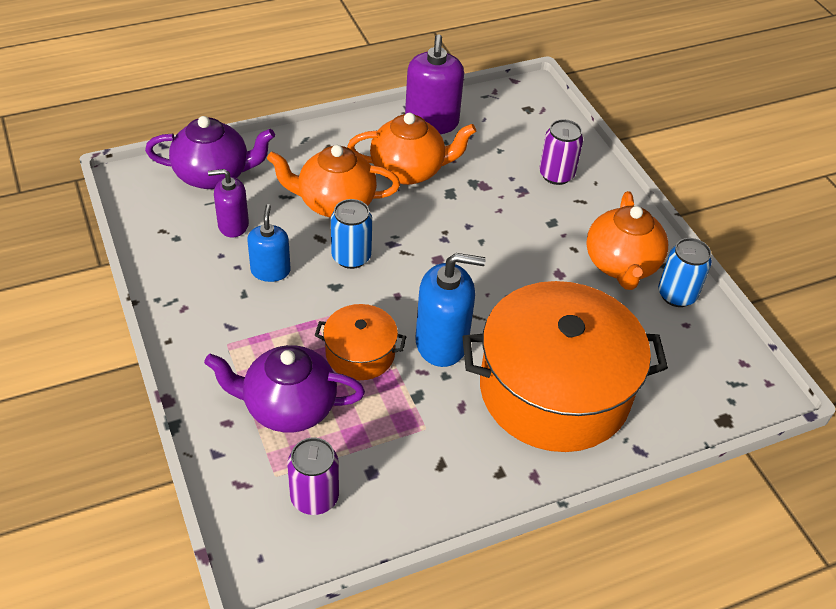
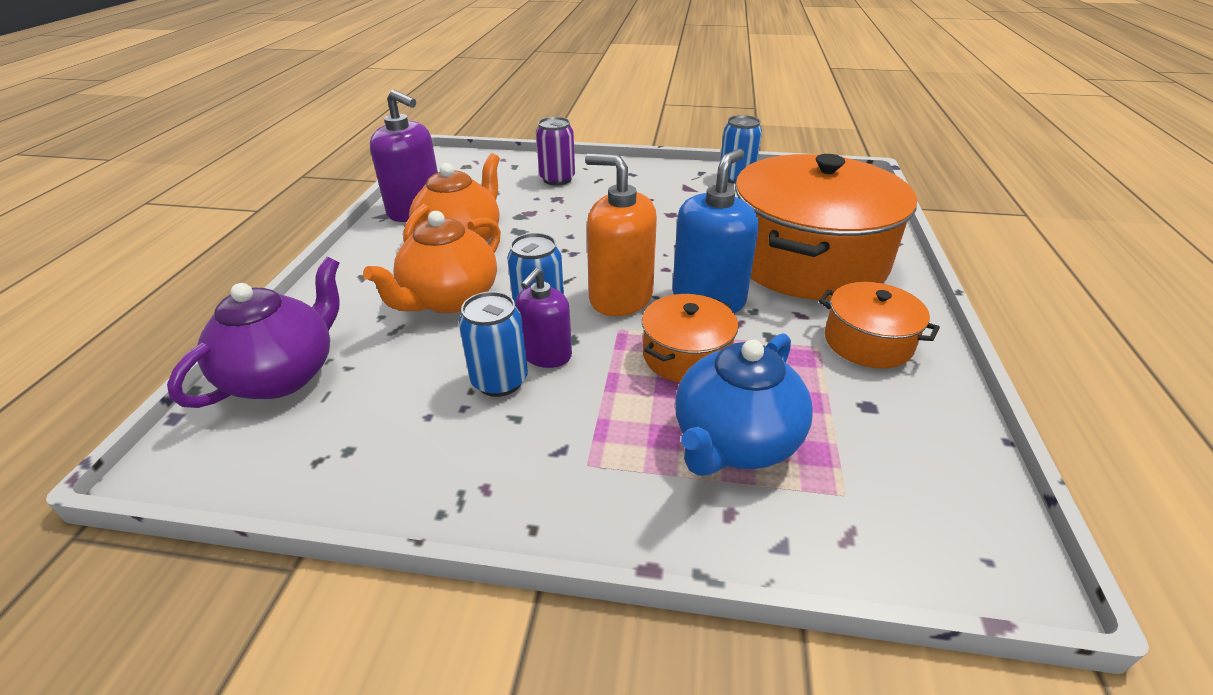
camera: 55 degrees left, 10 degrees down
(233, 225) = (389, 387): purple soap dispenser -> purple soap dispenser (546, 355)
(270, 271) = (499, 381): blue soap dispenser -> blue can
(288, 407) = (734, 442): purple teapot -> blue teapot
(314, 497) = (893, 468): purple can -> none
(404, 291) = (620, 297): none -> orange soap dispenser
(453, 458) = (868, 342): none -> orange pot
(621, 265) = (686, 187): orange teapot -> none

